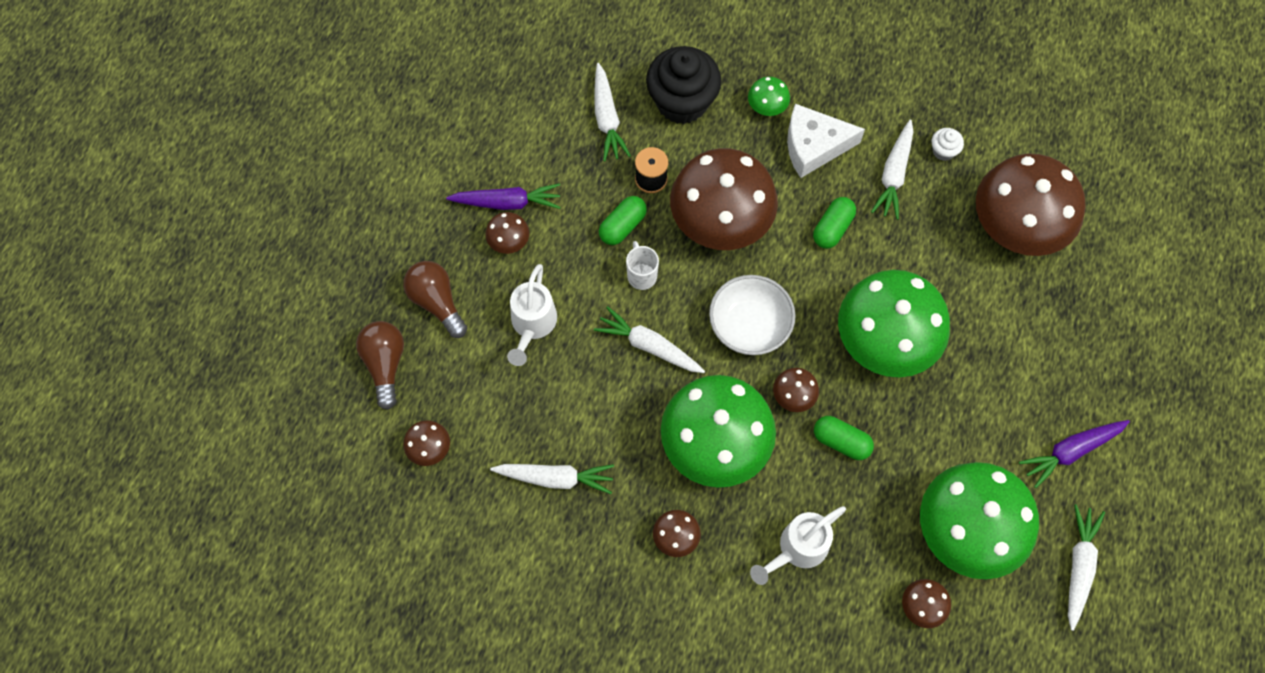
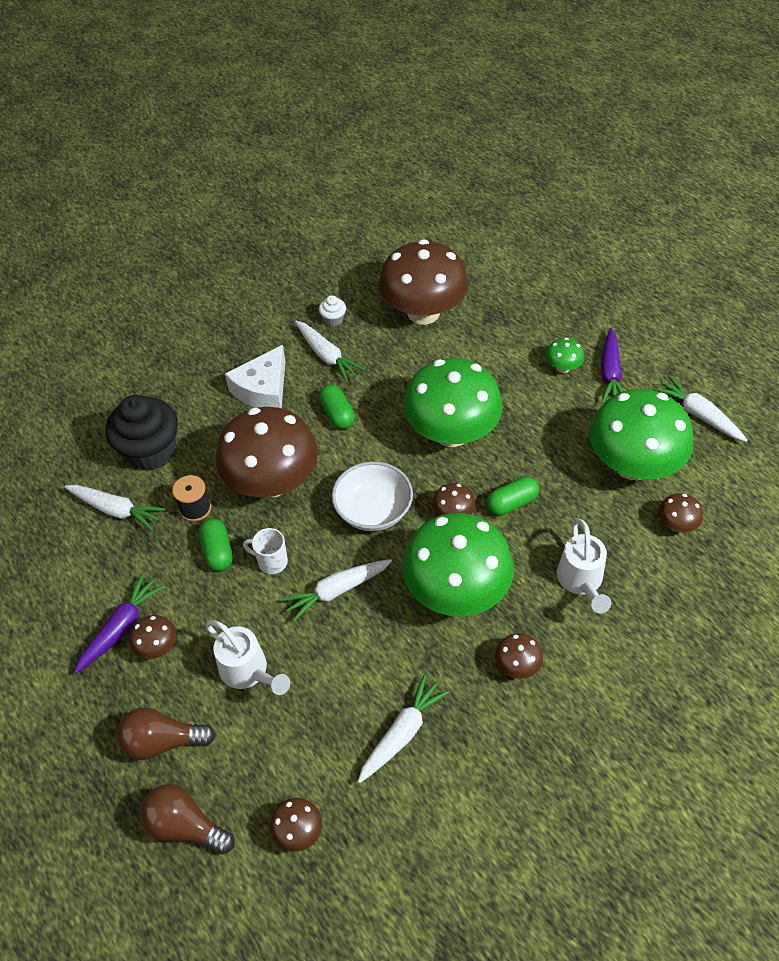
camera: 55 degrees left, 15 degrees down
(767, 107) = (206, 400): green mushroom -> green mushroom (563, 367)

